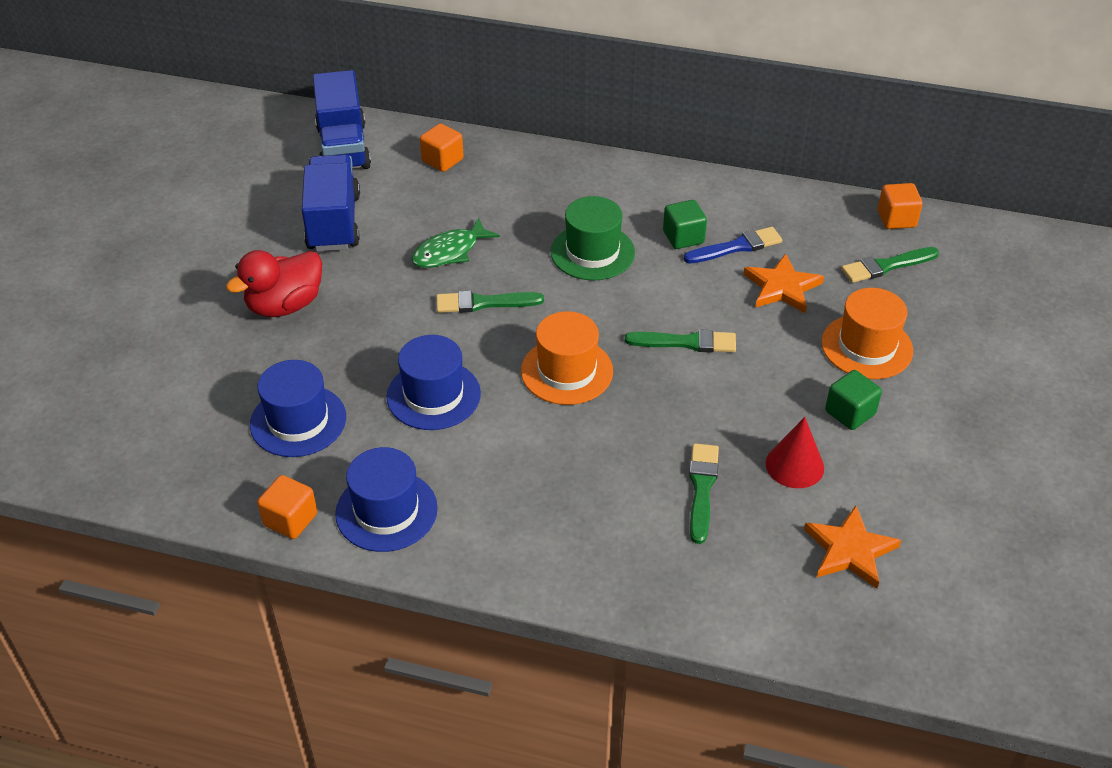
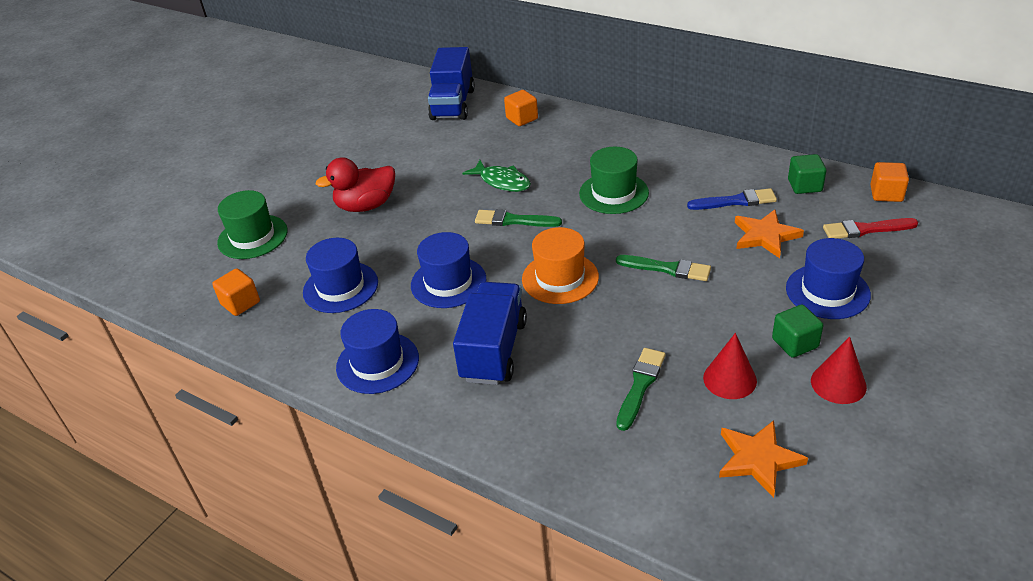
camera: 20 degrees right, 5 degrees down
(147, 368) = (252, 237): none -> green hat
(290, 519) = (304, 358): orange cube -> orange cube (240, 303)
(334, 222) = (425, 153): blue truck -> blue truck (494, 350)
(450, 252) = (502, 182): green fish -> green fish turned 120 degrees counterclockwise
(683, 237) = (692, 190): green cube -> green cube (804, 186)
(867, 346) = (827, 291): orange hat -> blue hat
(886, 266) = (865, 229): green brush -> red brush
(906, 452) = (838, 383): none -> red cone

